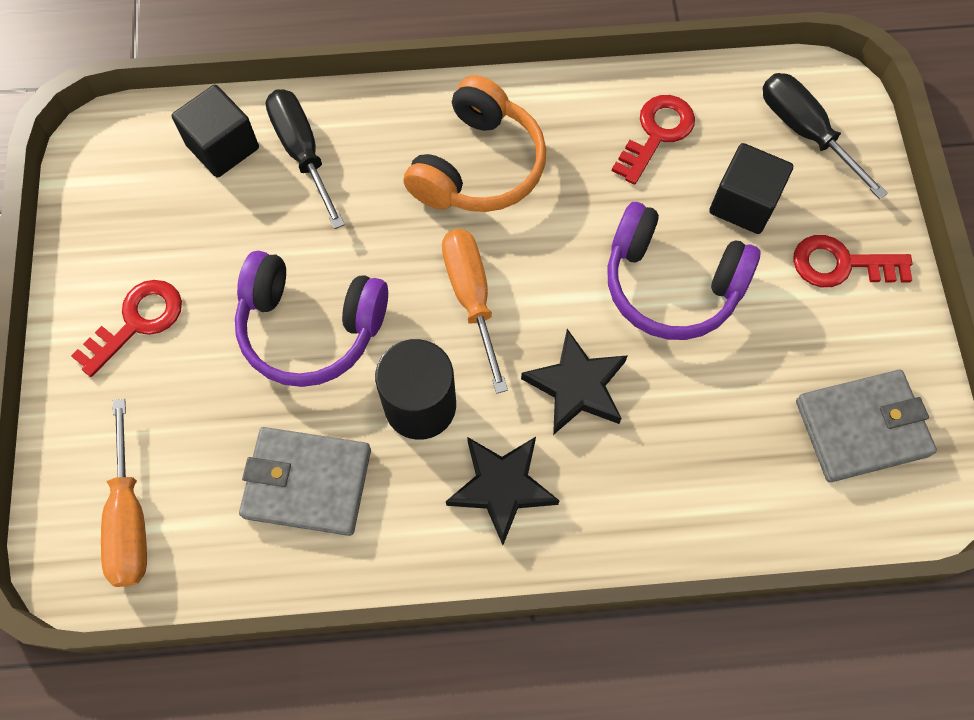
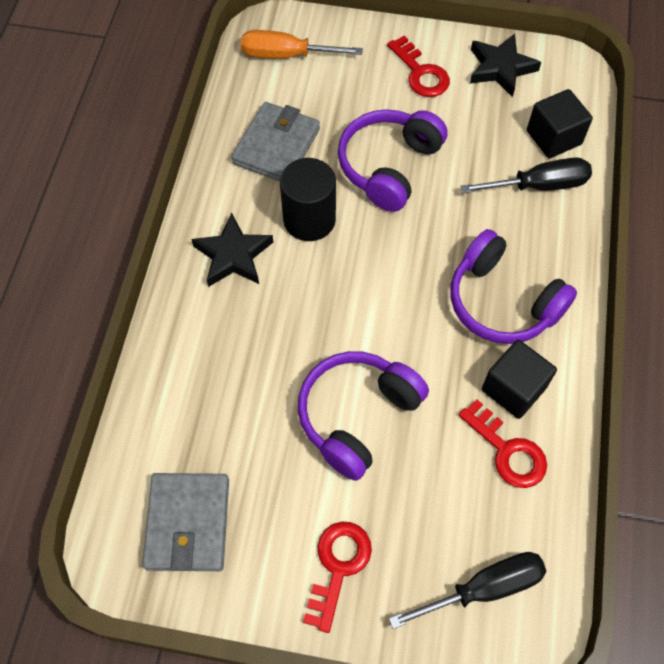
camera: 105 degrees right, 5 degrees down
(471, 298) = (384, 270): orange screwdriver -> none
(478, 166) = (502, 302): orange headphones -> purple headphones
(577, 386) = (292, 322): black star -> black star (500, 68)
(743, 203) = (419, 502): black cube -> black cube (513, 388)

